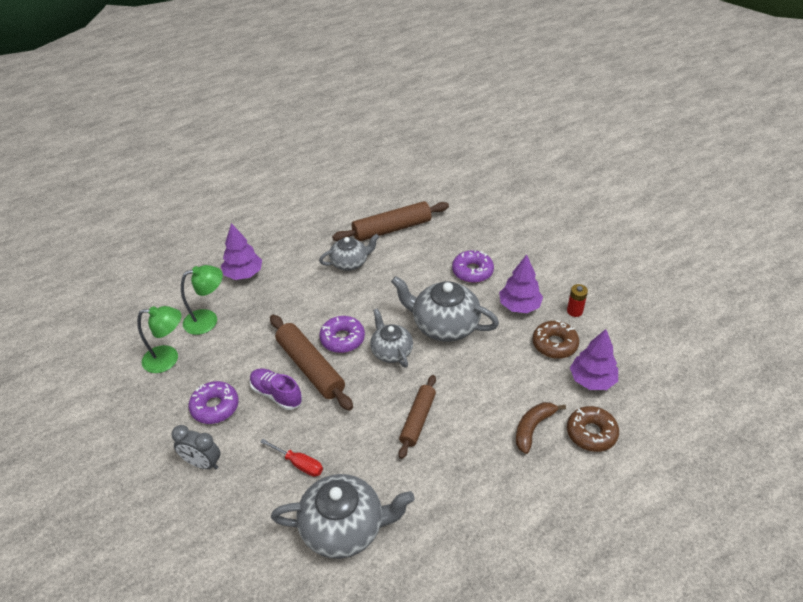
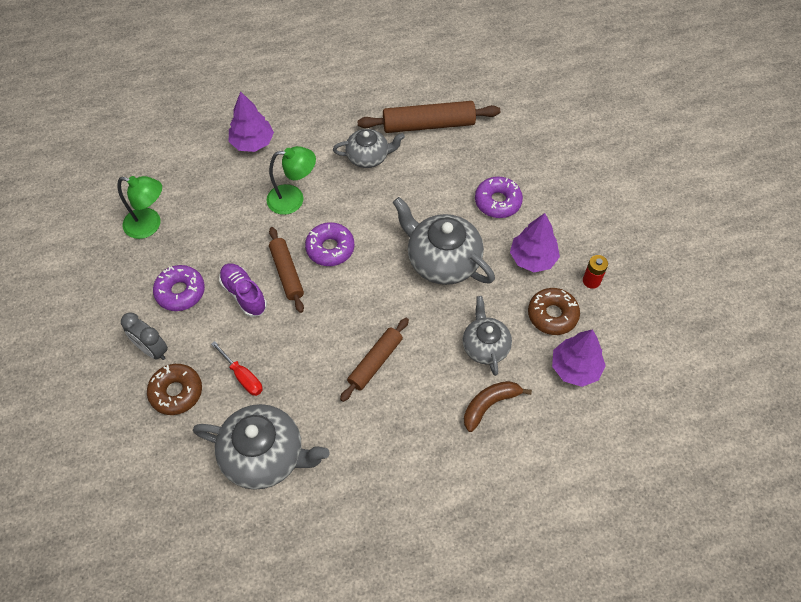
camera: 15 degrees right, 15 degrees up
(208, 320) = (201, 189): green lamp -> green lamp (293, 199)
(310, 367) = (287, 273): brown rolling pin -> brown rolling pin, size x0.66
(391, 351) = (375, 276): grey teapot -> grey teapot (485, 346)
(591, 433) = (548, 428): brown donut -> brown donut (176, 392)

